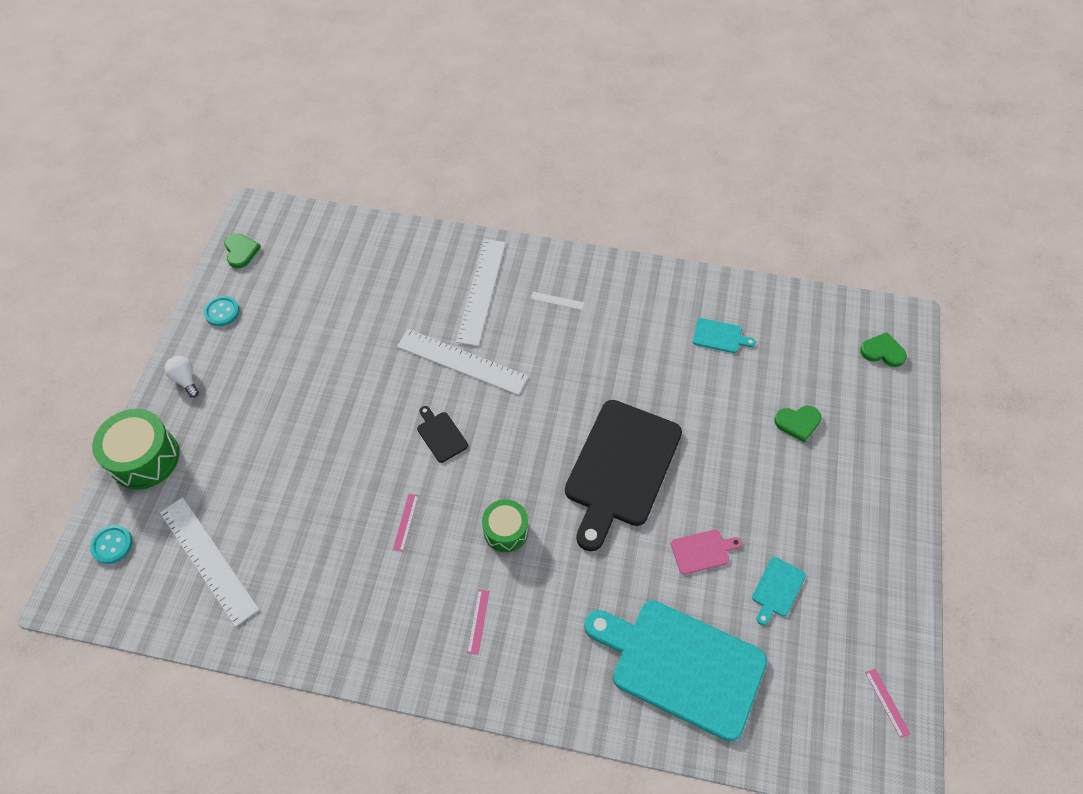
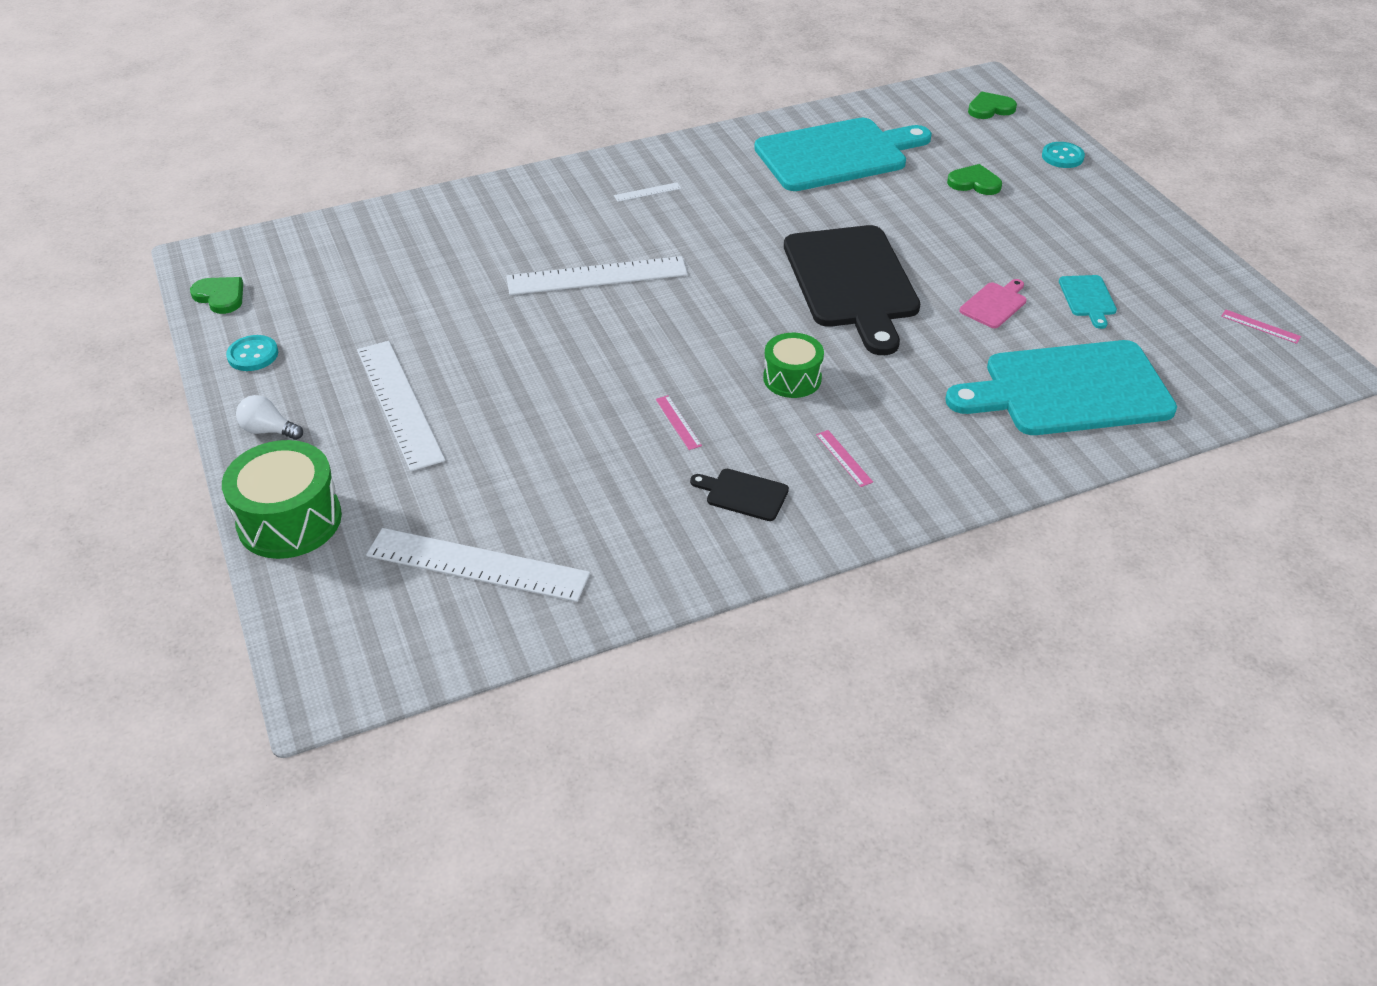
camera: 35 degrees left, 15 degrees down
(112, 545) = (332, 615): turquoise button -> turquoise button (1062, 157)
(441, 435) = (639, 340): black cutting board -> black cutting board (743, 494)
(481, 291) = (556, 216): white ruler -> white ruler (399, 403)
(719, 336) = (837, 155): turquoise cutting board -> turquoise cutting board, size x2.44
(798, 423) = (974, 183): green heart -> green heart turned 120 degrees counterclockwise

